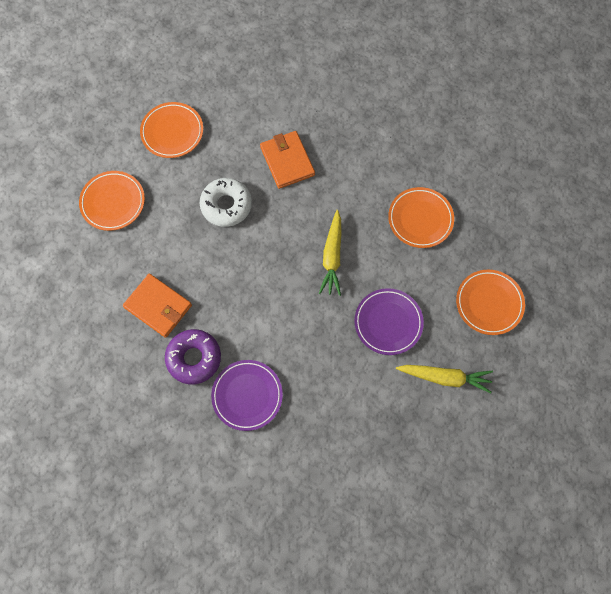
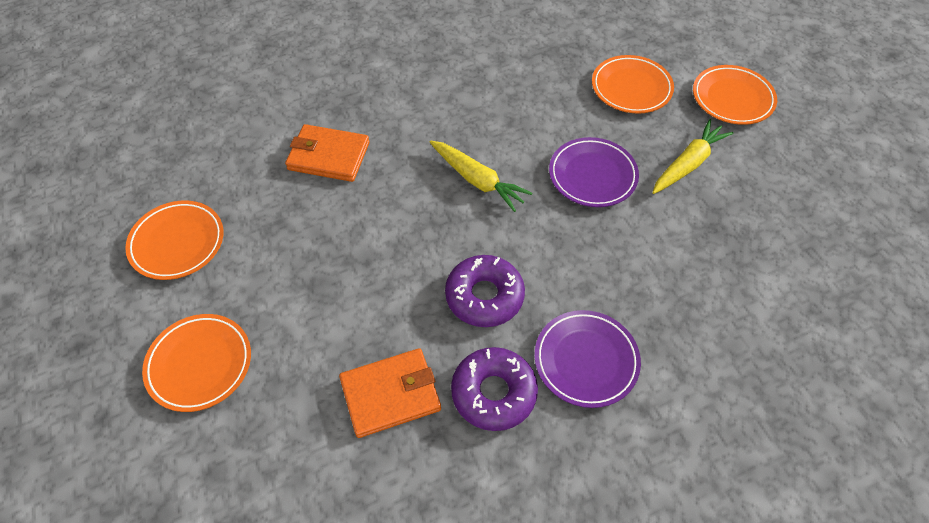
camera: 55 degrees left, 15 degrees down
(226, 205) = (325, 242): white donut -> none
(251, 315) = (484, 296): none -> purple donut
(420, 219) = (498, 88): orange plate -> orange plate (732, 98)

